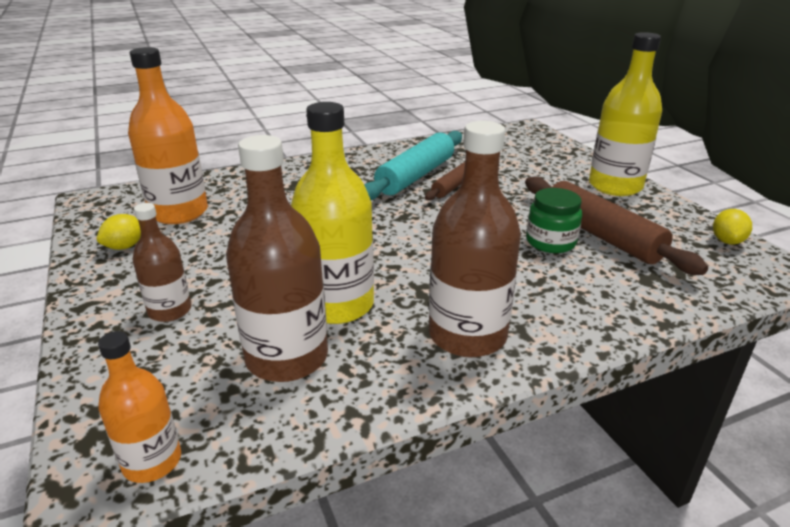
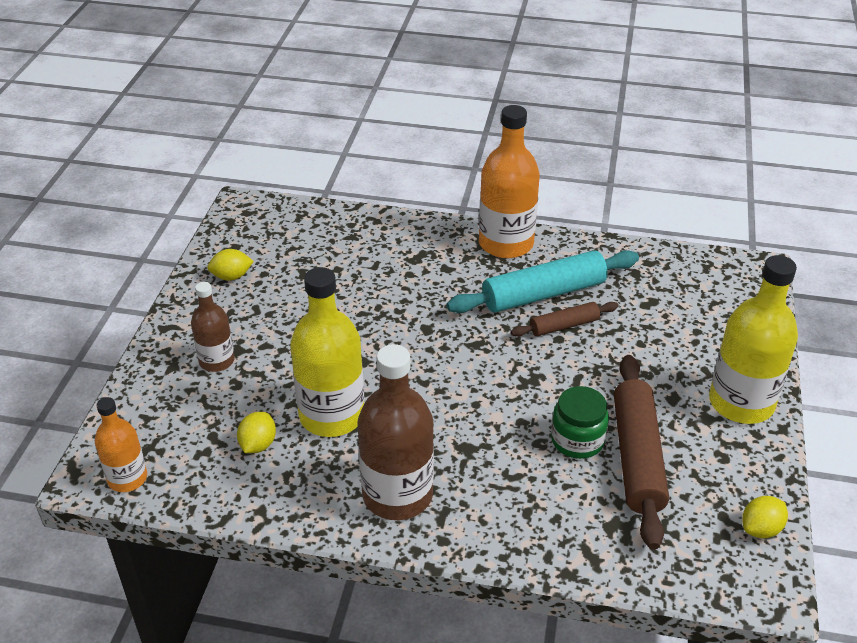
camera: 35 degrees right, 10 degrees up
(179, 212) = (297, 252): orange bottle -> orange bottle (506, 243)
(287, 357) = (258, 444): brown bottle -> yellow lemon

